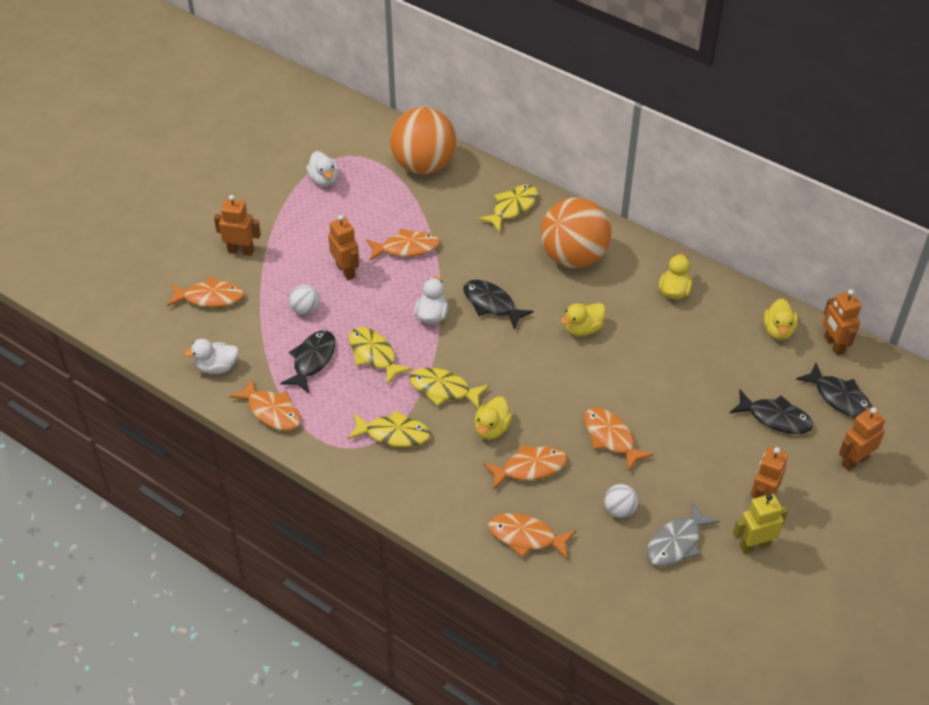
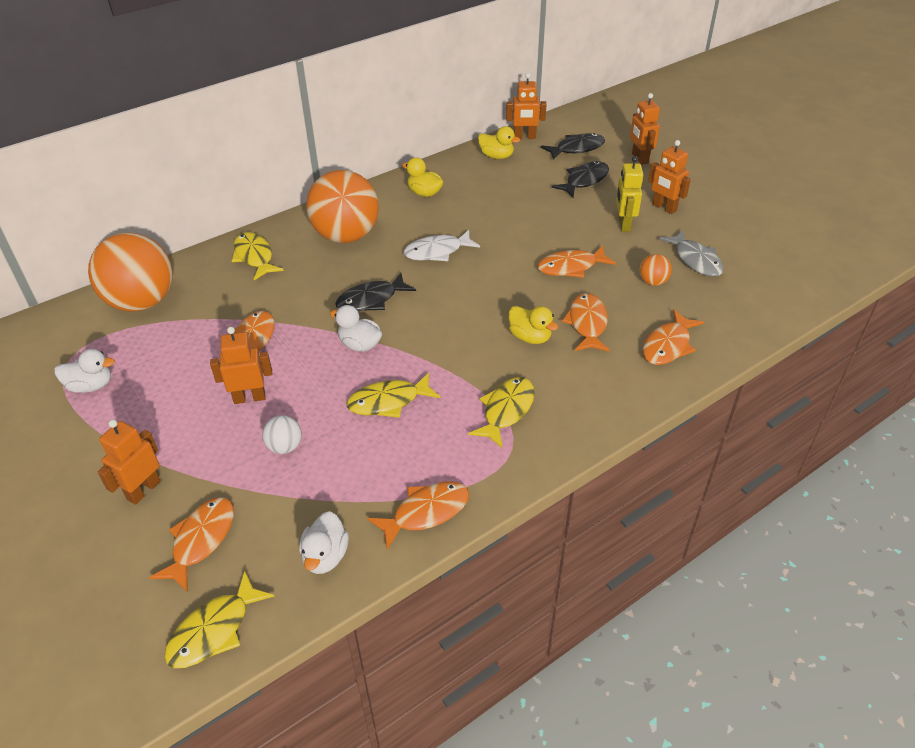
camera: 70 degrees left, 5 degrees down
(312, 360) = (367, 457): black fish -> none
(443, 389) = (464, 359): yellow fish -> yellow fish (214, 630)
(583, 329) = (437, 252): yellow duck -> white fish
(619, 510) = (653, 282): white ball -> orange ball
(754, 545) = (707, 222): yellow robot -> yellow robot (623, 224)

